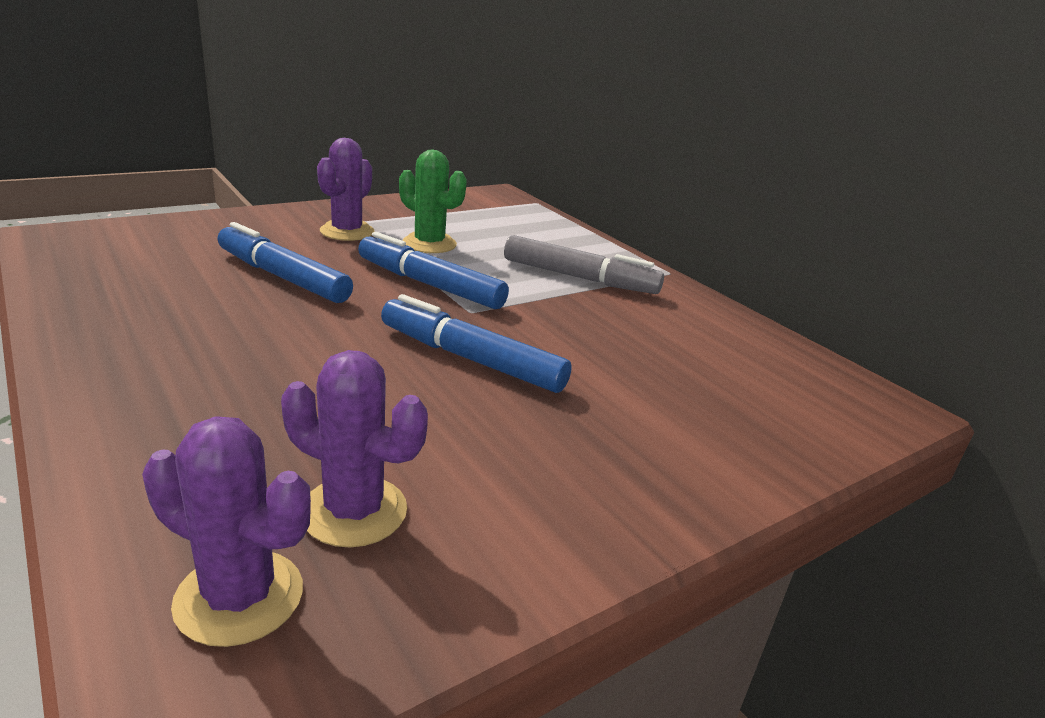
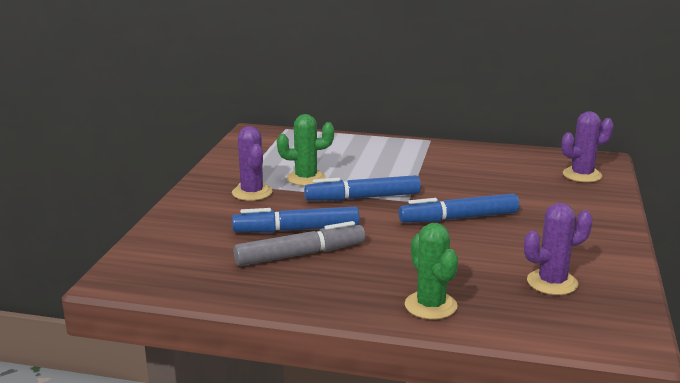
camera: 40 degrees left, 5 degrees down
(148, 426) = (430, 306): none -> green cactus
(239, 597) = (582, 318): purple cactus -> purple cactus (582, 175)
(579, 278) = (407, 161): grey marker -> grey marker (300, 255)

